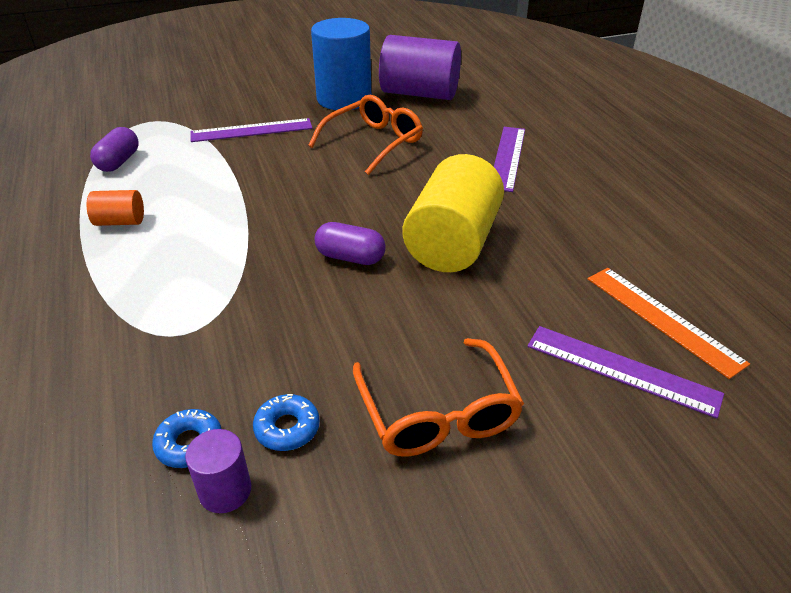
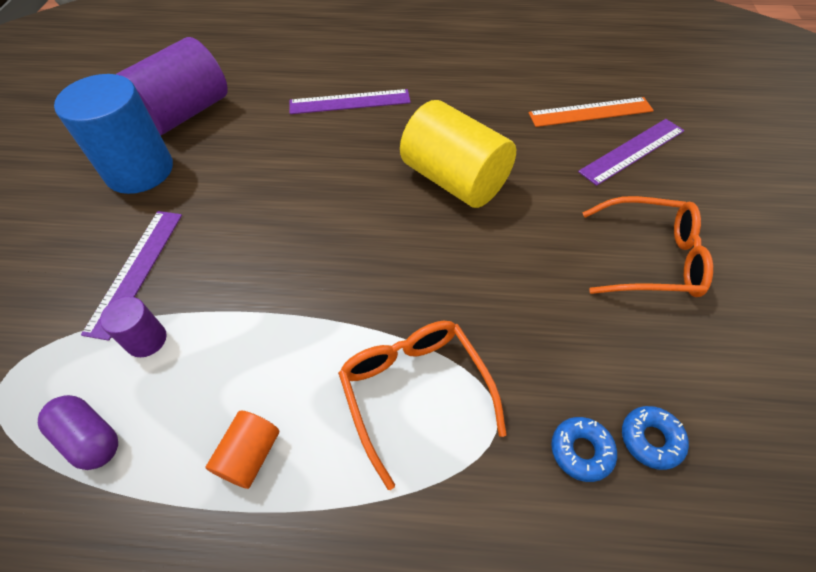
camera: 65 degrees left, 15 degrees up
(225, 490) = (707, 421): purple cylinder -> purple cylinder (146, 340)
(287, 428) = (647, 359): blue donut -> blue donut (581, 451)
(350, 257) = (440, 252): purple capsule -> none
(373, 143) = (253, 176): orange glasses -> orange glasses (415, 392)
(507, 157) = (349, 102): purple ruler -> purple ruler turned 45 degrees counterclockwise

